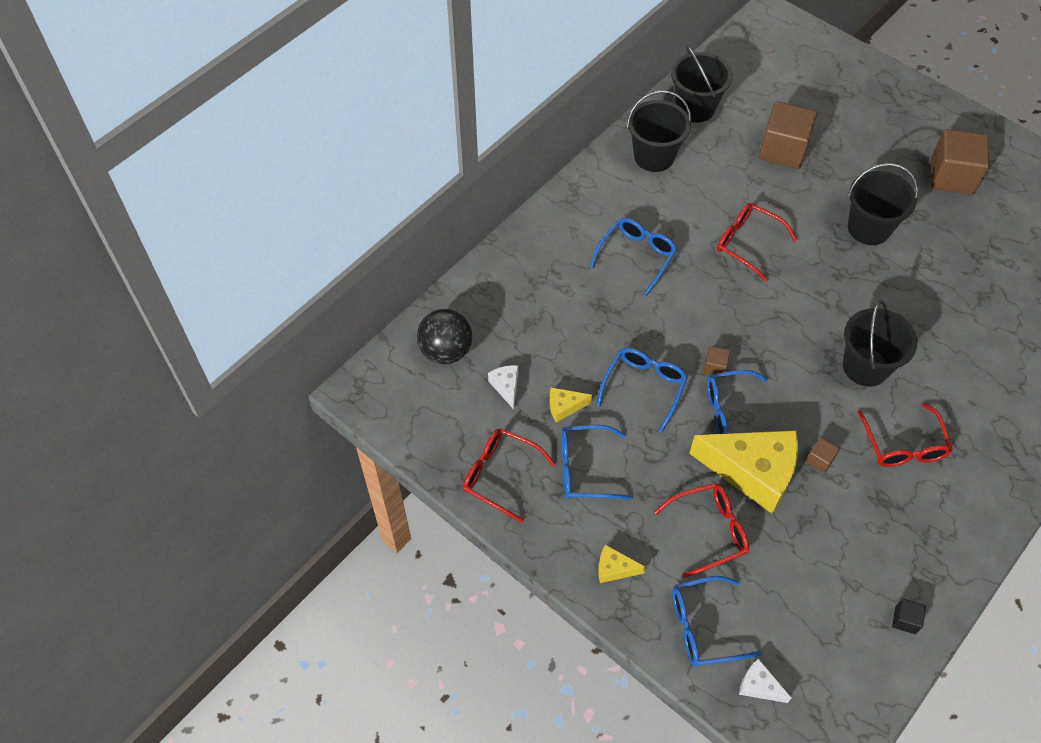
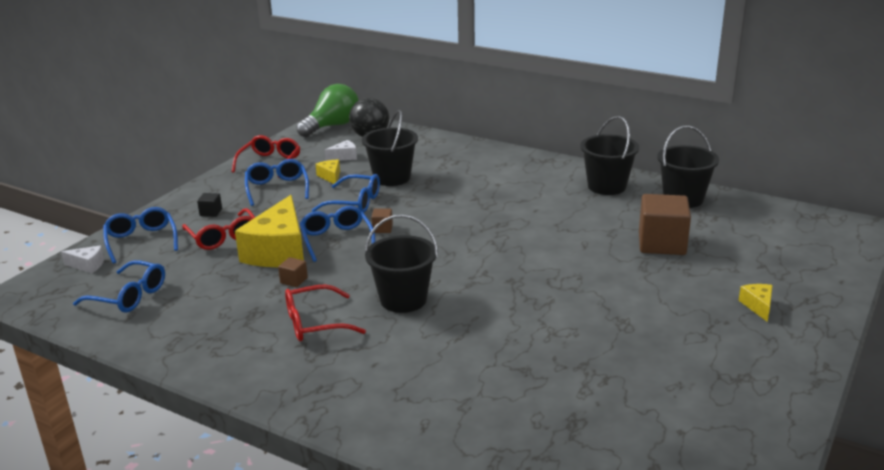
camera: 80 degrees right, 30 degrees down
(394, 392) = (332, 126): none -> green light bulb
(614, 569) = (193, 205): yellow cheese -> yellow cheese (758, 306)
(636, 257) = (487, 189): blue glasses -> blue glasses (129, 296)
(747, 243) = (528, 234): red glasses -> none
(759, 686) = (88, 265): white cheese -> white cheese turned 75 degrees clockwise
(868, 228) = (585, 295): black bucket -> black bucket (392, 178)
(905, 620) = (131, 329): black cube -> black cube (211, 212)
(951, 176) = (700, 346): brown cube -> none

